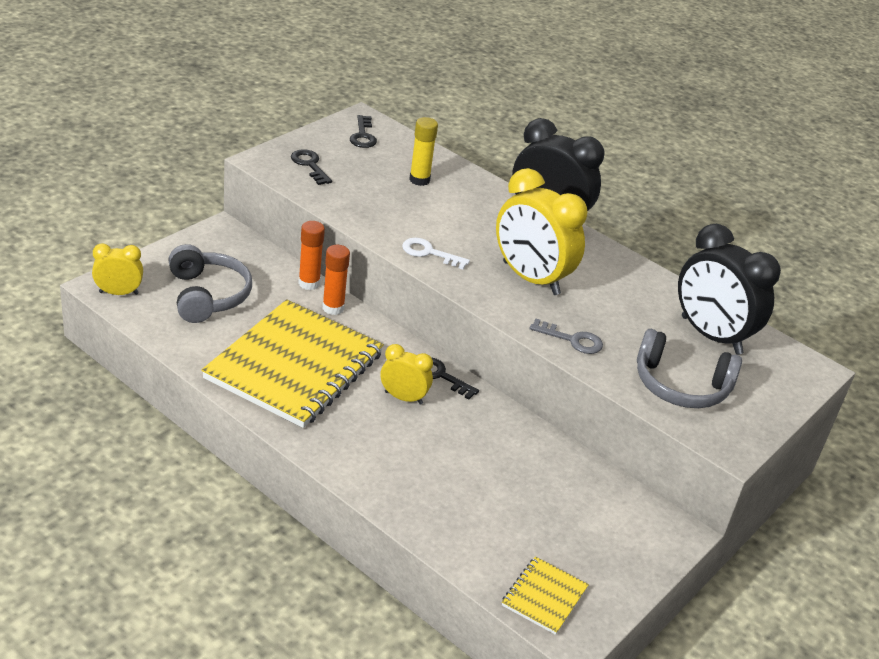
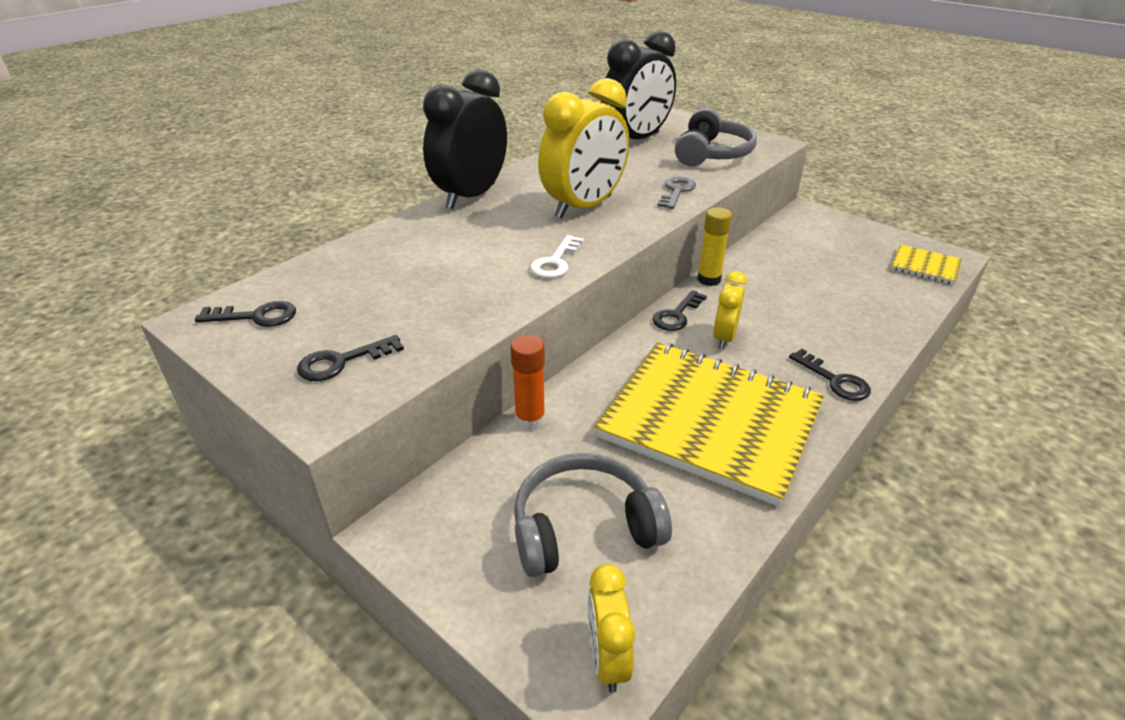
camera: 85 degrees left, 0 degrees up
(333, 308) = (579, 395): orange glue stick -> none
(336, 450) = (834, 380): none -> black key
(419, 180) = (386, 270): yellow glue stick -> yellow glue stick (709, 280)

